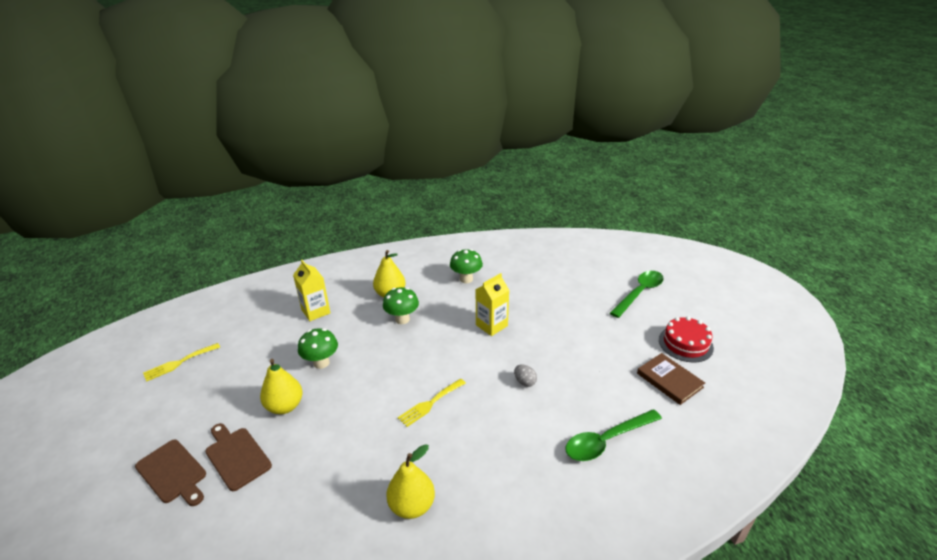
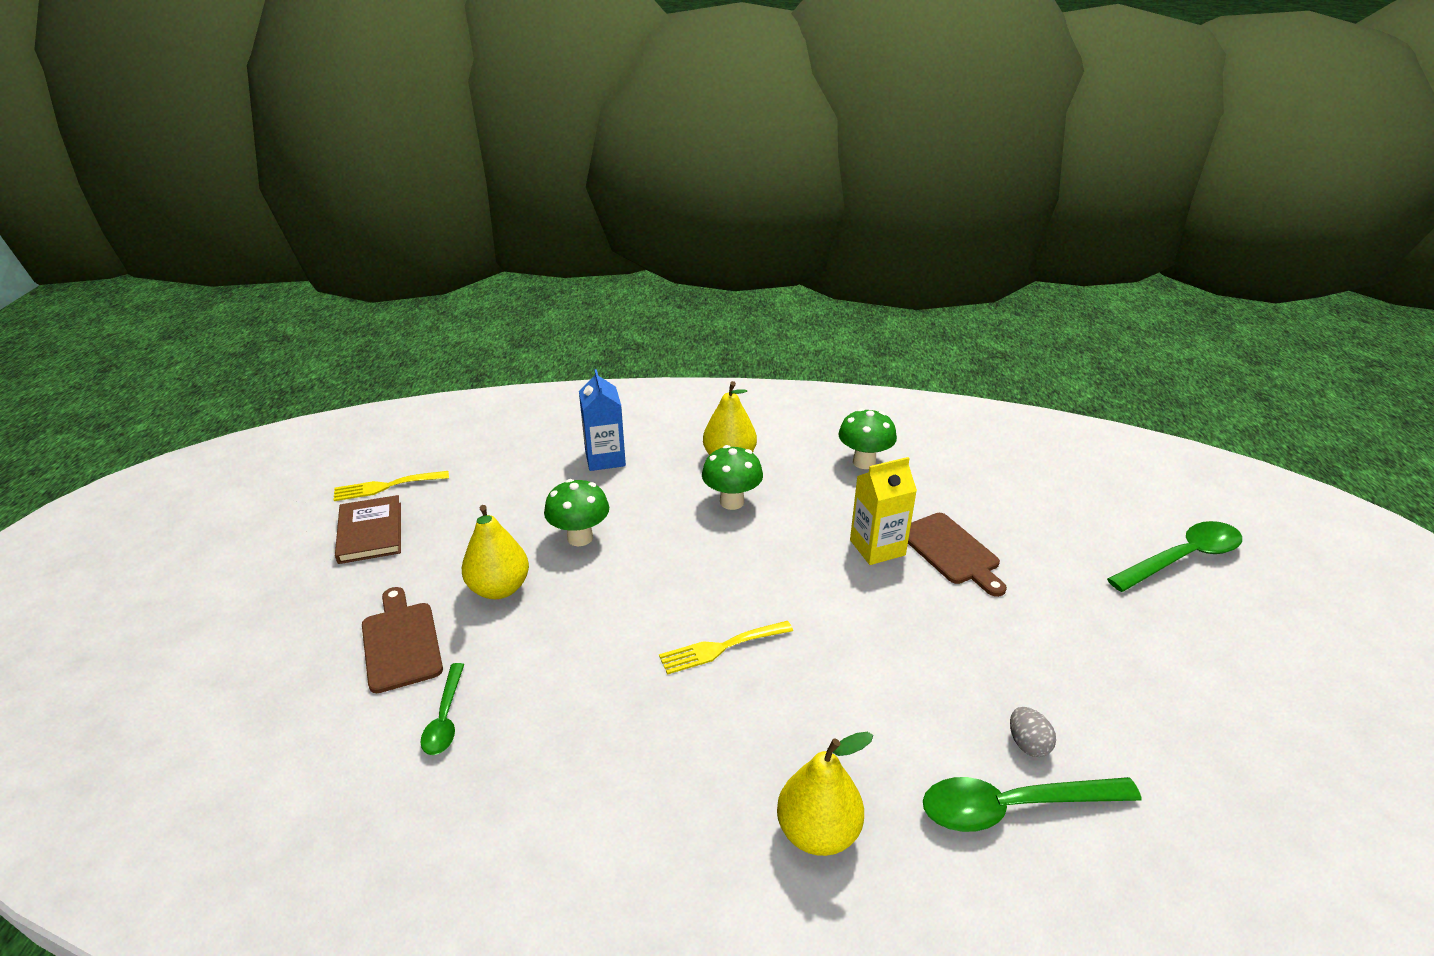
camera: 20 degrees right, 0 degrees up
(173, 473) = (308, 640): brown cutting board -> brown cutting board (951, 551)
(286, 491) = (445, 718): none -> green spoon
(316, 311) = (605, 458): yellow carton -> blue carton
(412, 506) = (621, 805): yellow pear -> yellow pear (818, 832)
(524, 382) = (898, 658): grey egg -> grey egg (1027, 744)
(669, 380) = (1186, 734): brown book -> brown book (370, 532)
(685, 343) = (1246, 674): red cake -> none

